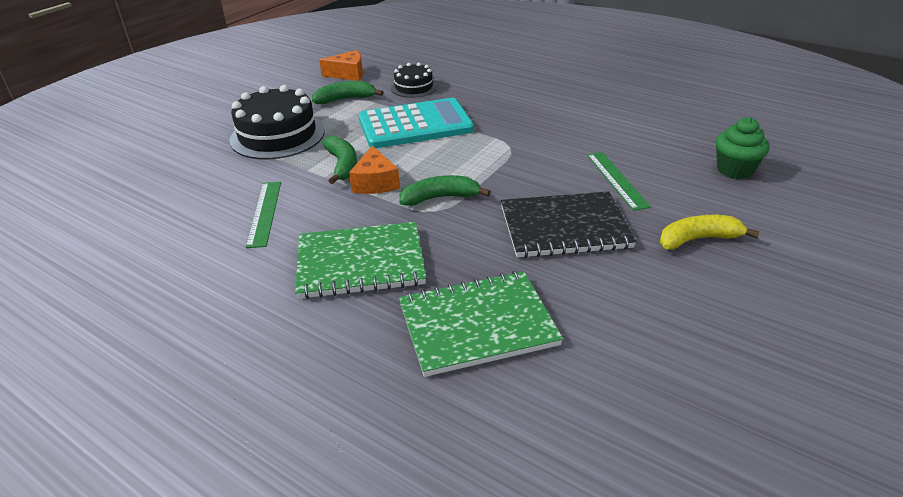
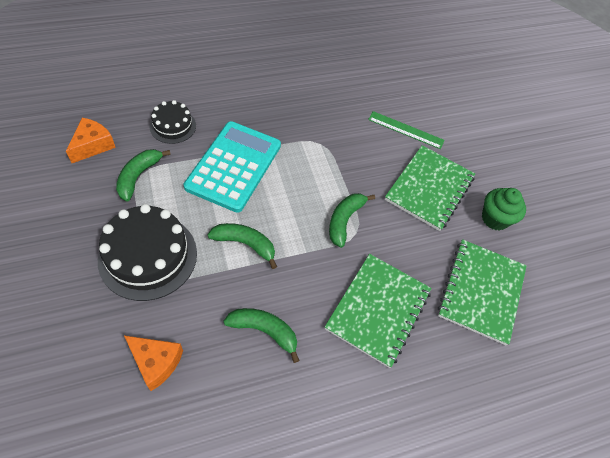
camera: 60 degrees left, 20 degrees up
(265, 213) = (264, 331): green ruler -> green banana
(375, 182) = (290, 241): orange cheese -> orange cheese (156, 362)
(564, 227) = (429, 188): black notebook -> green notebook
(698, 239) = (486, 148): yellow banana -> none
(734, 170) = (442, 81): green cupcake -> green cupcake (495, 219)

